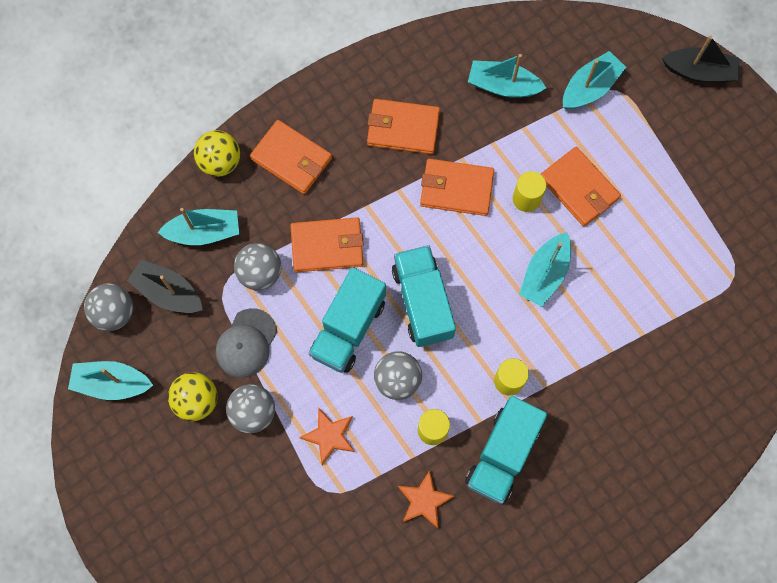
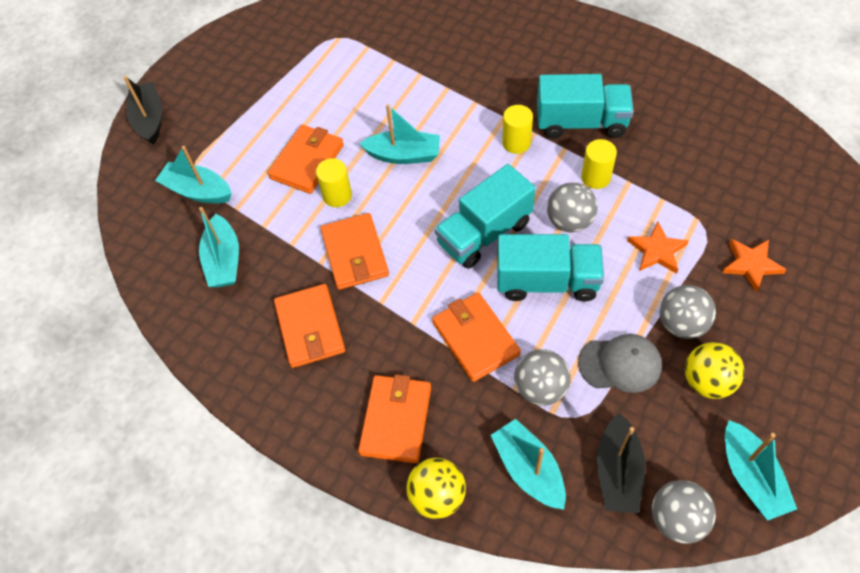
camera: 110 degrees left, 15 degrees down
(424, 500) = (658, 158): orange star -> orange star (751, 265)

